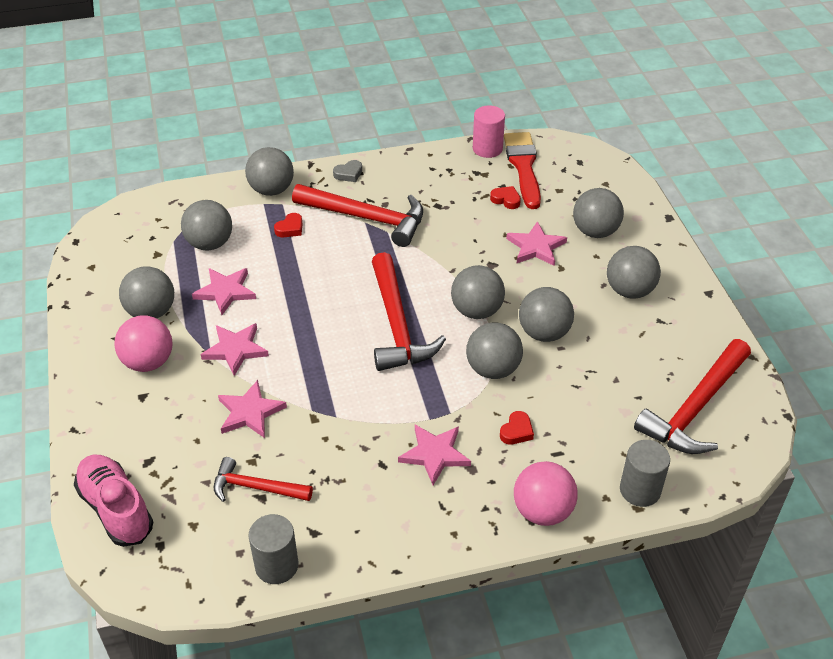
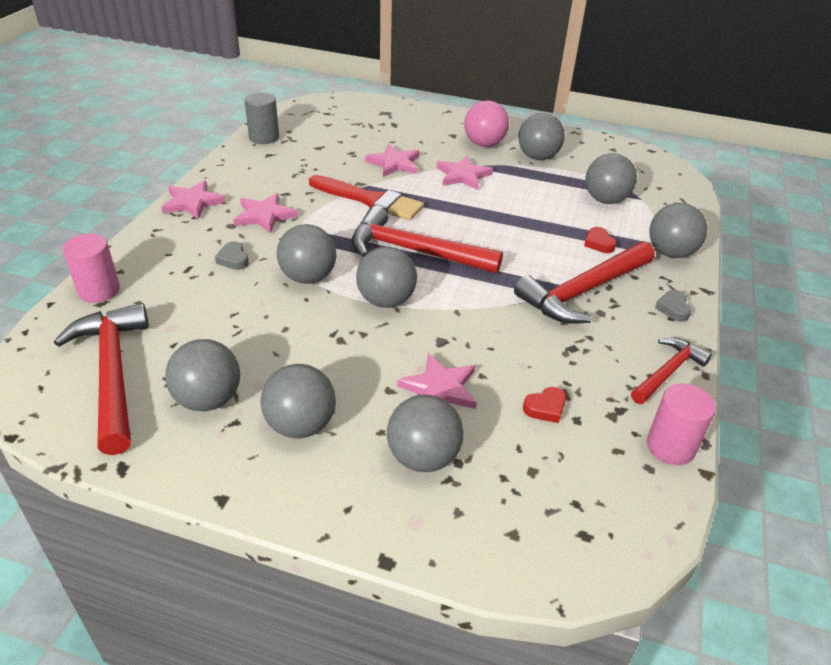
camera: 120 degrees right, 5 degrees down
(116, 509) = (369, 108): pink shoe -> none
(225, 292) = (534, 190): pink star -> pink star (192, 202)
(256, 488) = (328, 148): red hammer -> red hammer (667, 372)
(516, 431) = (233, 259): red heart -> grey heart
(523, 166) = (607, 462): red brush -> red brush (369, 200)
(542, 511) = (155, 238): pink ball -> none
(544, 333) = (314, 327): grey ball -> grey ball (208, 399)
(640, 490) = (99, 290): grey cylinder -> pink cylinder

